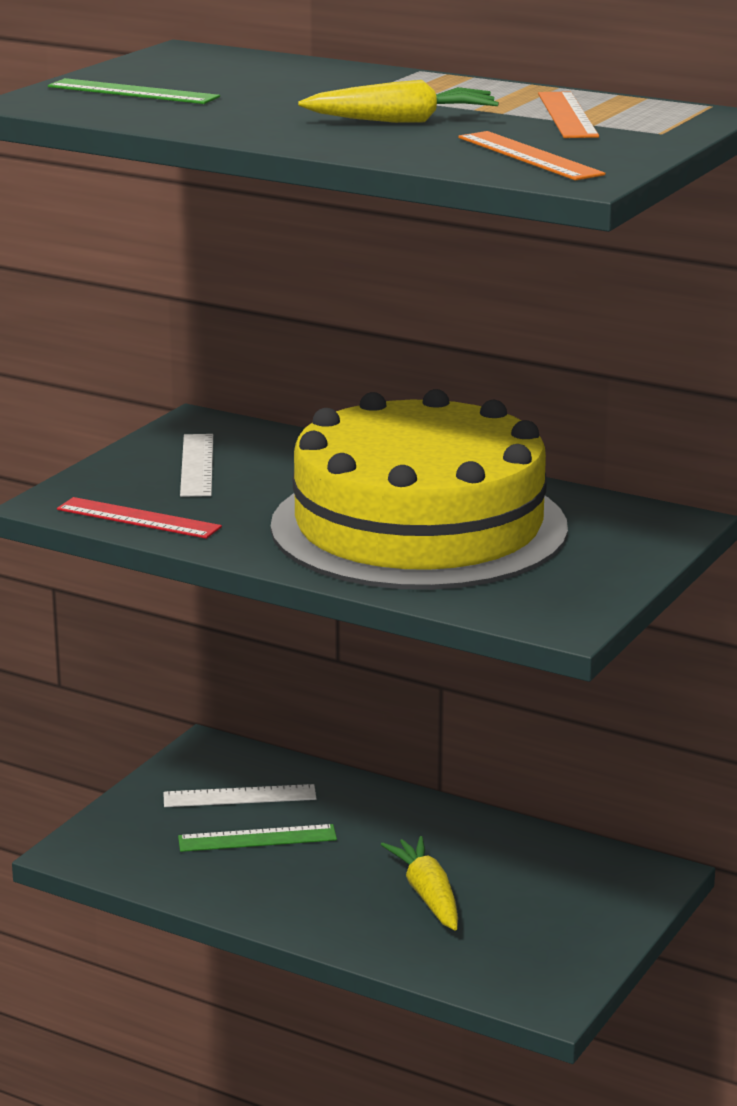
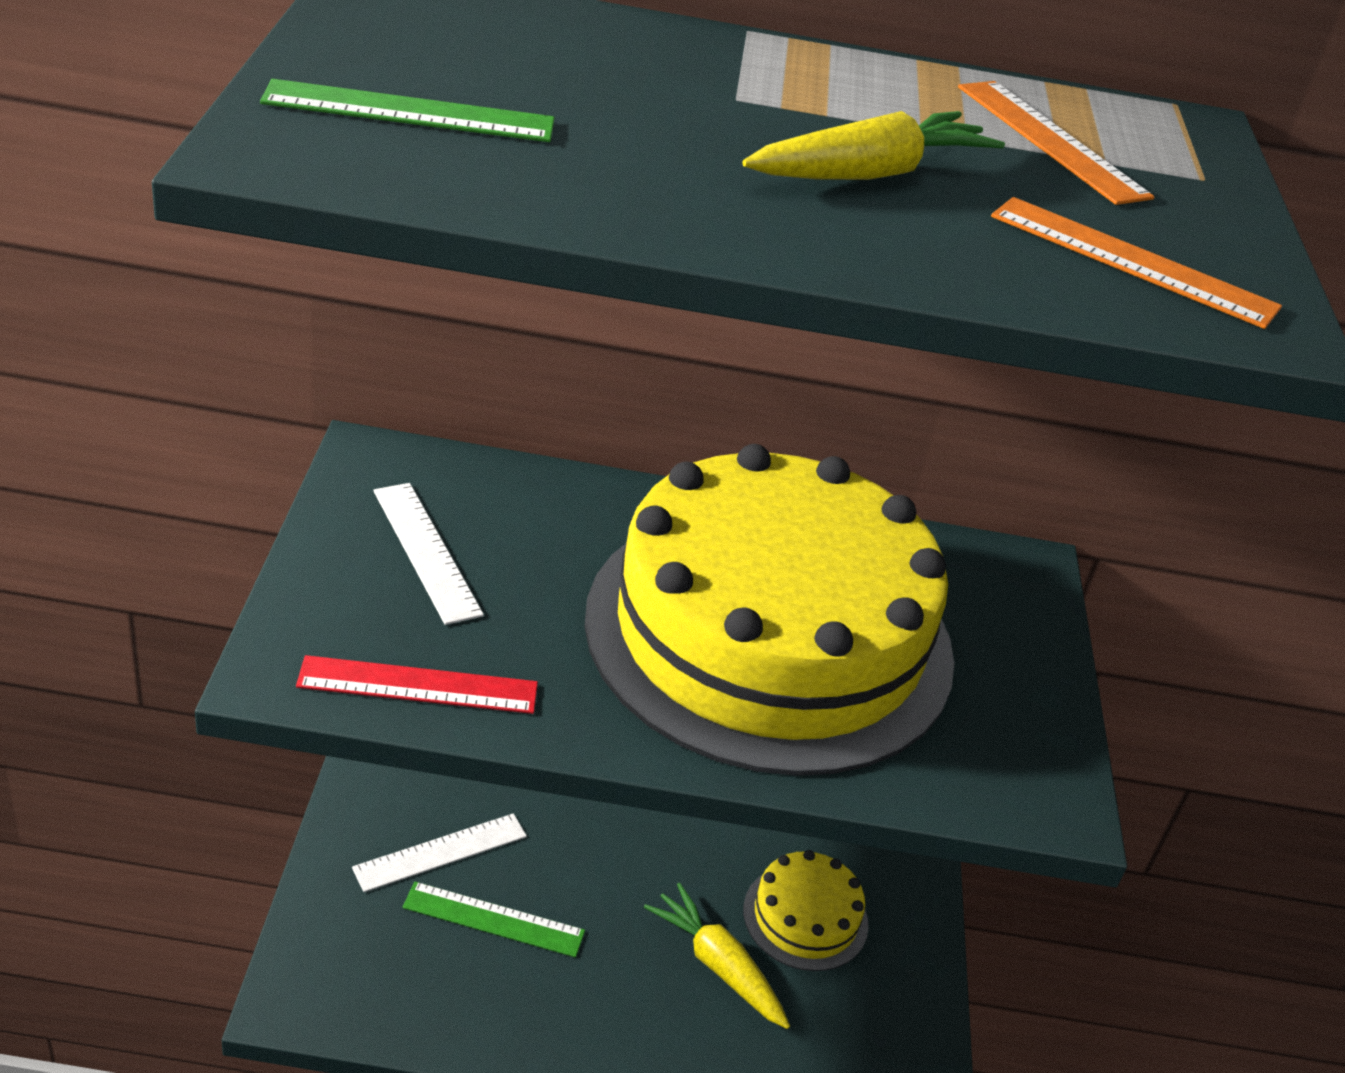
camera: 30 degrees left, 15 degrees up
(257, 838) = (494, 919): green ruler -> green ruler turned 45 degrees clockwise
(528, 883) = (805, 917): none -> yellow cake

